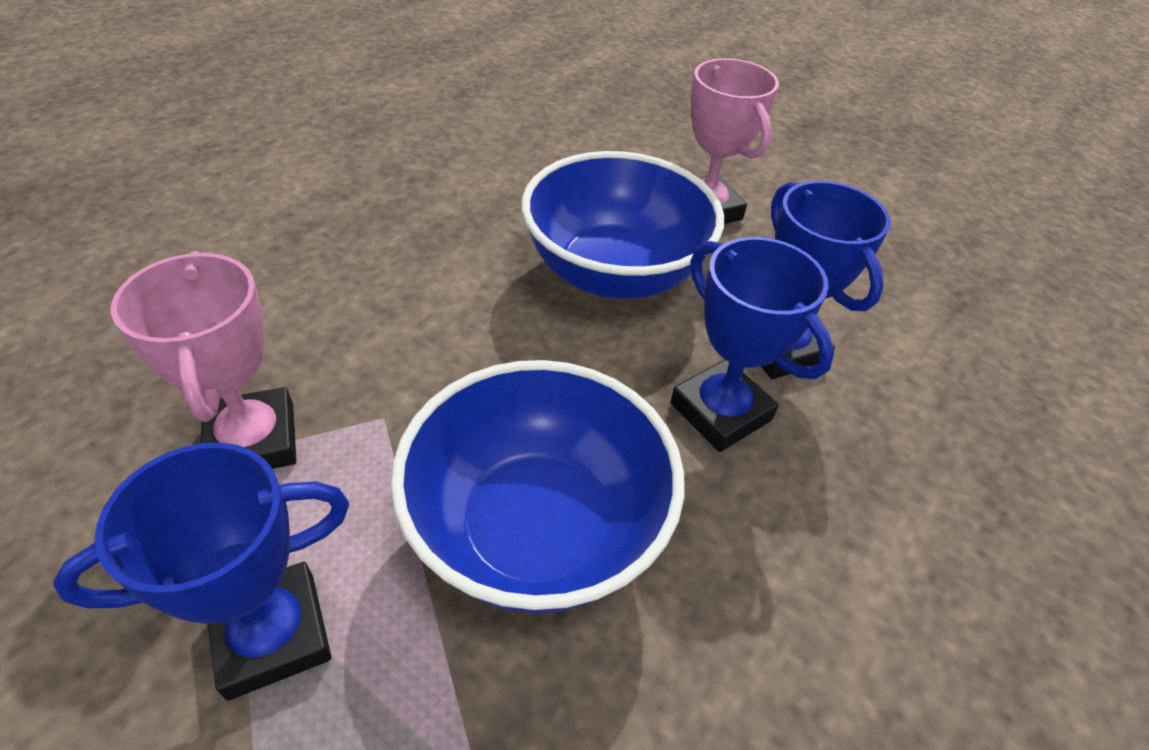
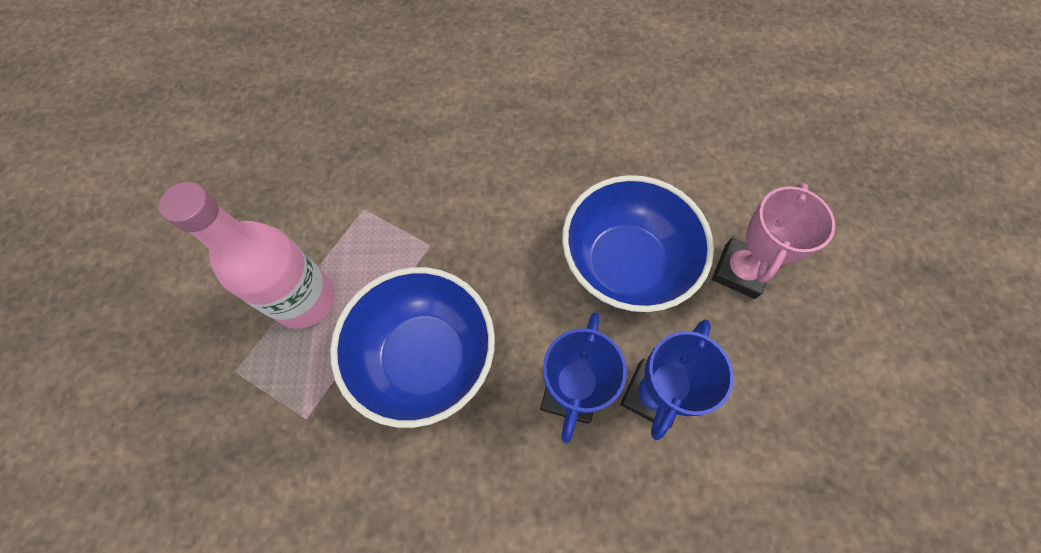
camera: 55 degrees right, 20 degrees up
(253, 441) = (376, 210): pink trophy -> none
(272, 634) = (305, 300): blue trophy -> pink bottle

